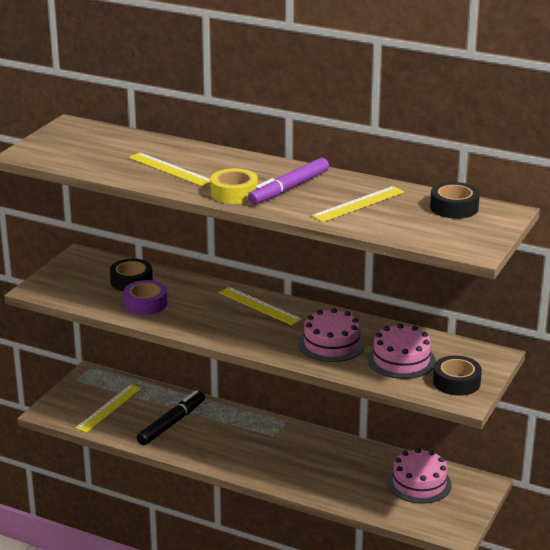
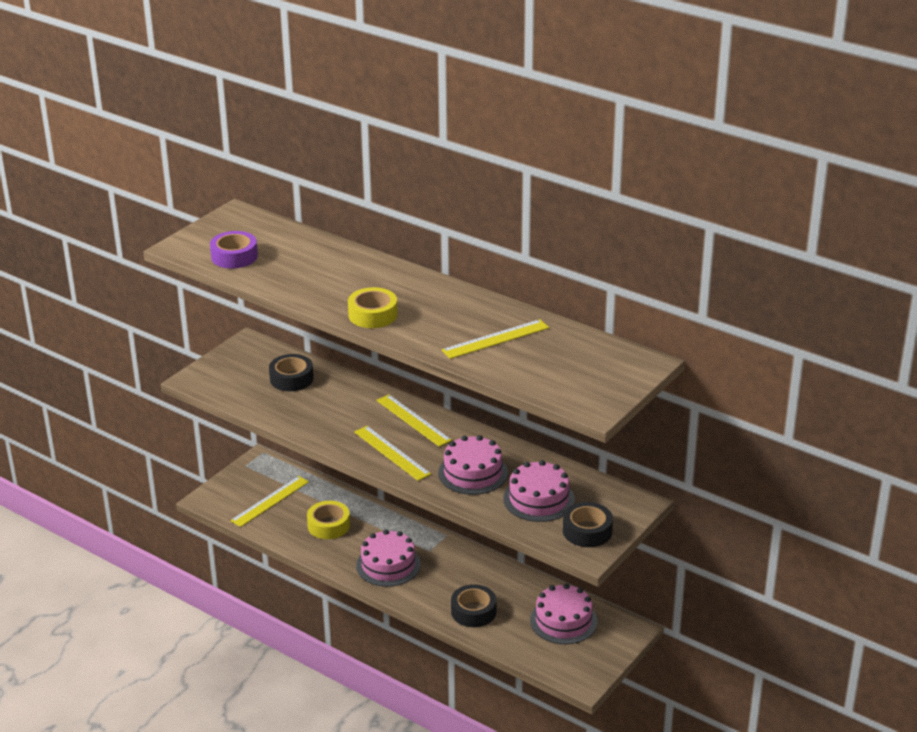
camera: 10 degrees right, 5 degrees up
(145, 304) = (298, 407): purple tape -> purple tape (234, 256)
(170, 169) = (318, 279): yellow ruler -> yellow ruler (392, 453)
(172, 423) = (328, 525): black marker -> yellow tape
(239, 452) = (388, 565): none -> pink cake
(289, 188) = (431, 313): purple marker -> none
(454, 207) = (593, 352): black tape -> black tape (473, 611)

